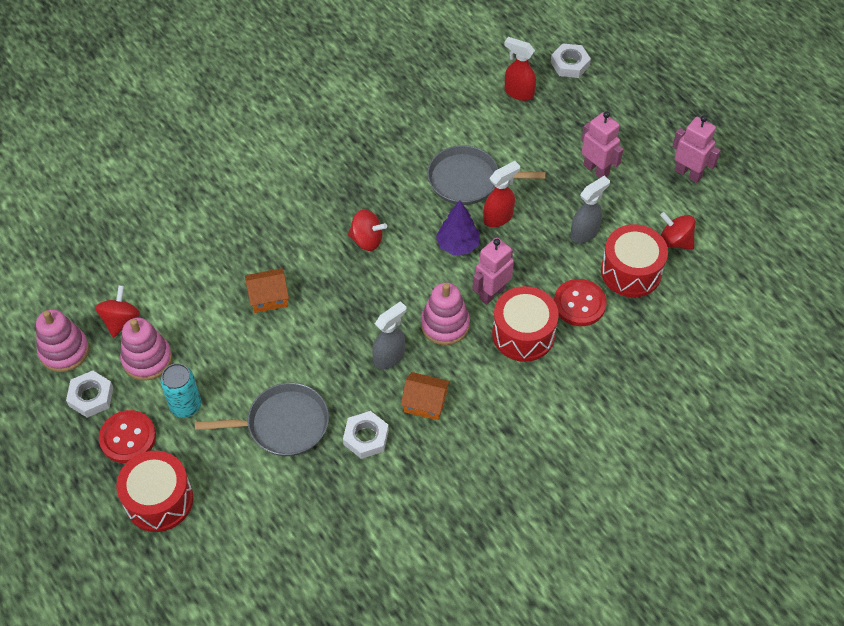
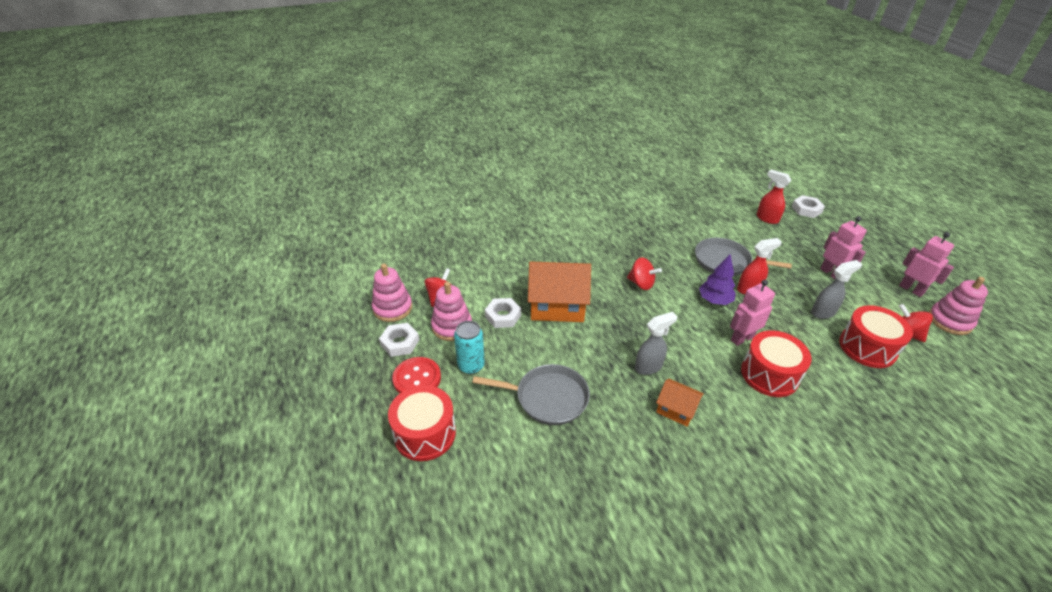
camera: 15 degrees right, 15 degrees down
(268, 297) = (557, 305): orange house -> orange house, size x1.91
(366, 437) = (618, 425): white nut -> white nut (503, 316)
(445, 324) = (699, 353): pink stacking toy -> pink stacking toy (949, 321)
(579, 304) = (821, 362): red button -> none

